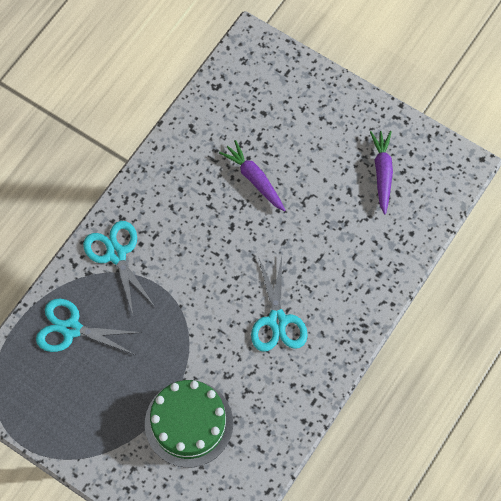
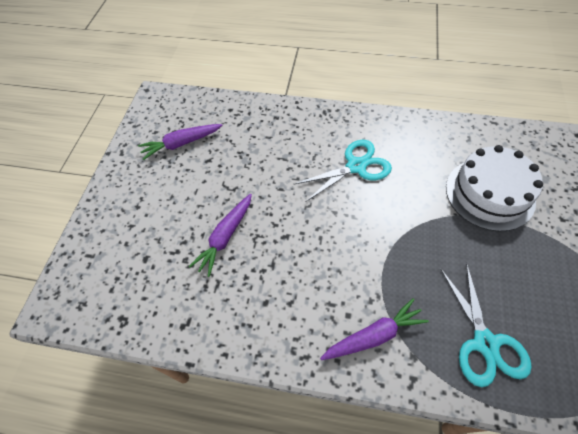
camera: 110 degrees left, 10 degrees down
(116, 254) = (374, 335): turquoise scissors -> purple carrot
(188, 423) = (489, 194): green cake -> white cake

